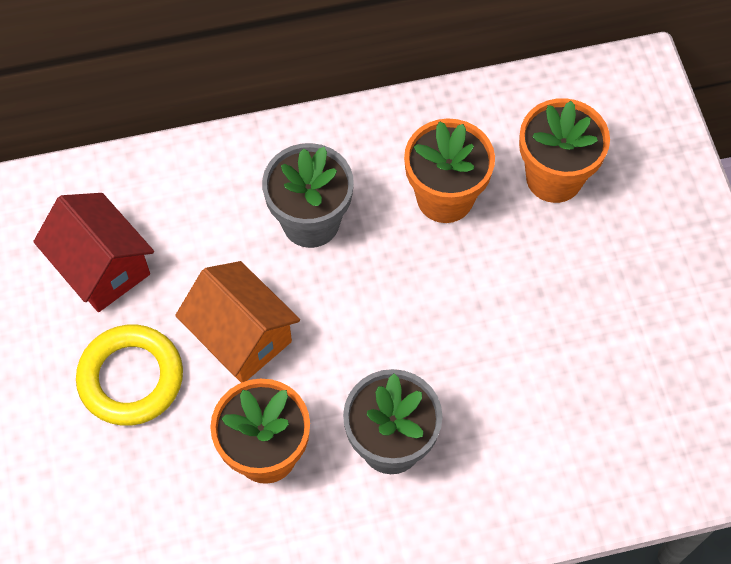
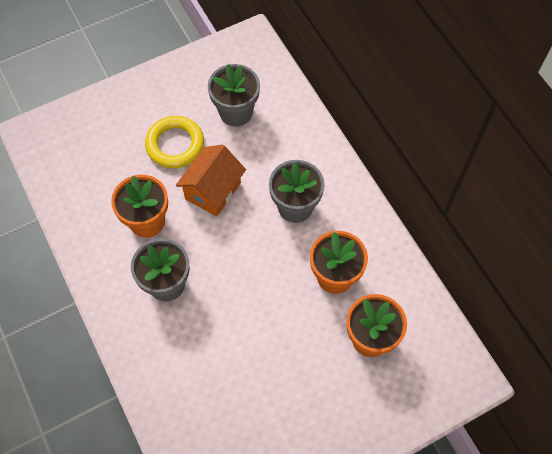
camera: 75 degrees right, 0 degrees up
(102, 267) = (236, 112): red house -> grey flower pot

